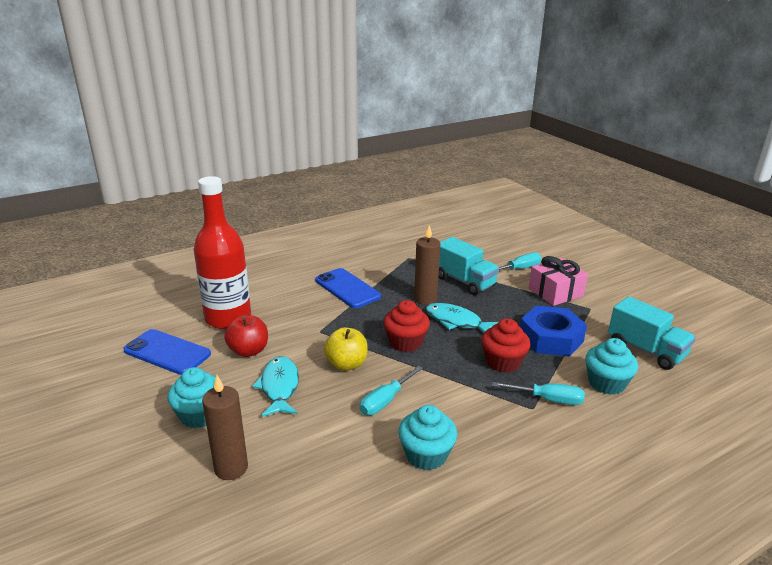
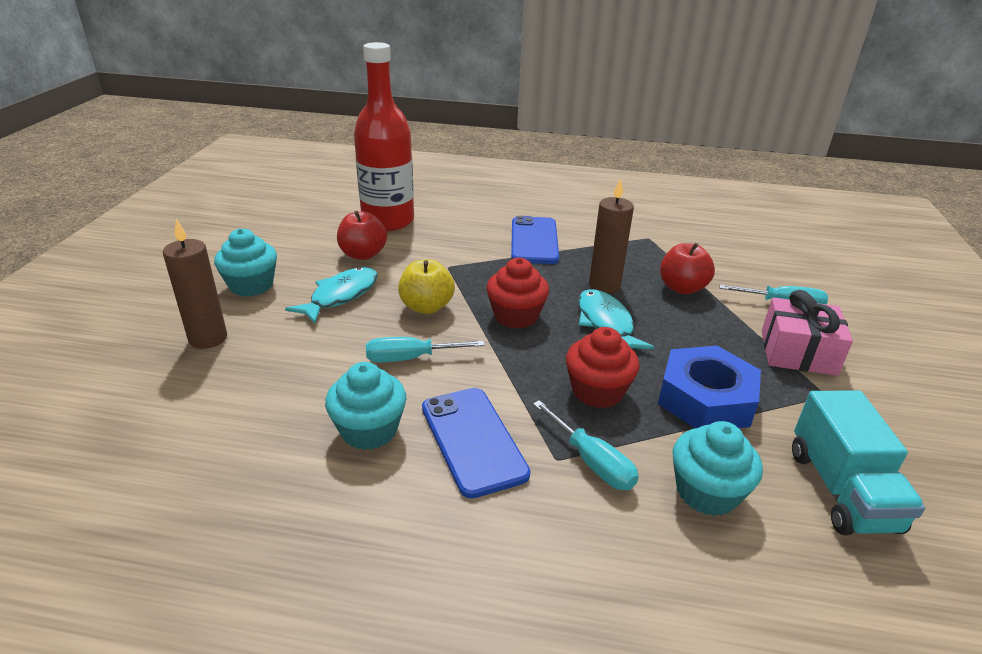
camera: 40 degrees right, 5 degrees up
(167, 352) = (303, 227): blue phone -> blue phone (473, 440)
(464, 281) = (682, 288): turquoise truck -> red apple

